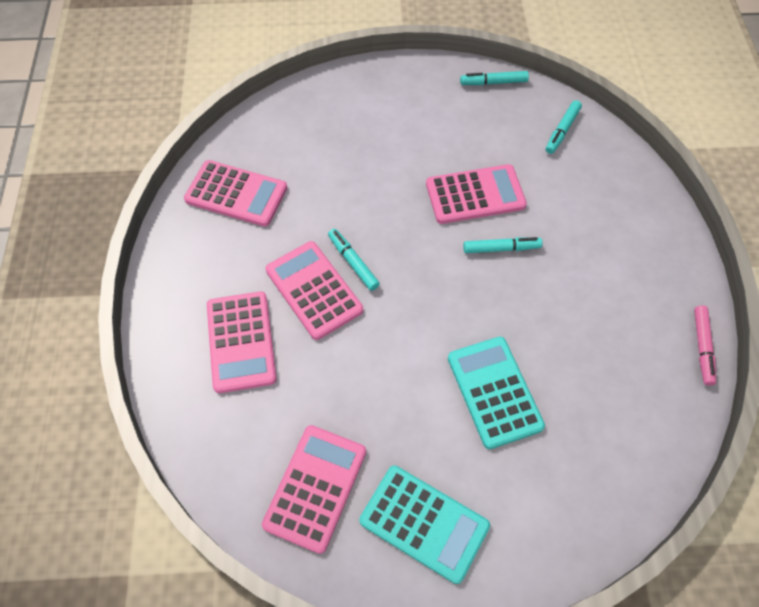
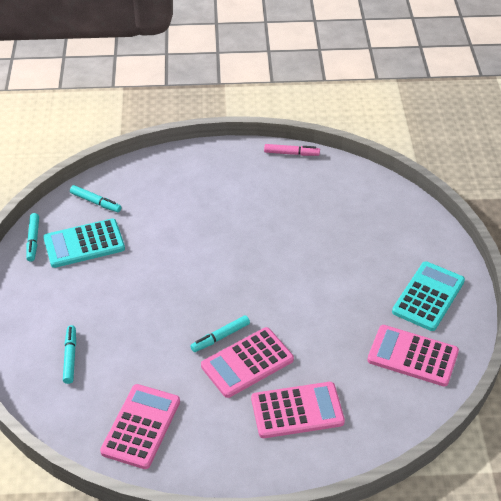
camera: 90 degrees left, 15 degrees down
(475, 195) = (157, 258): pink calculator -> none
(494, 392) = (330, 256): turquoise calculator -> turquoise calculator (84, 244)
(501, 248) = (210, 246): turquoise marker -> turquoise marker (70, 357)

